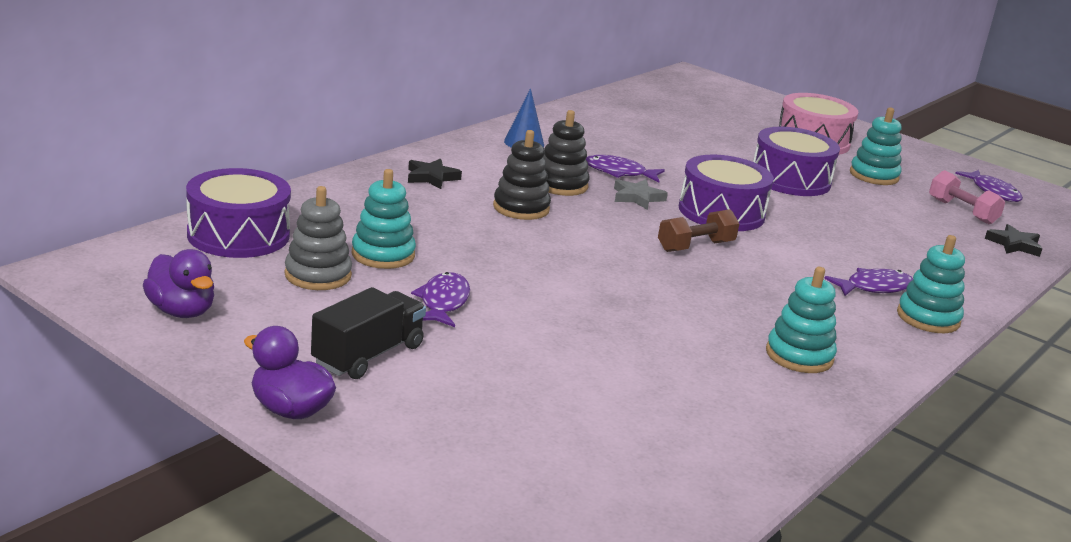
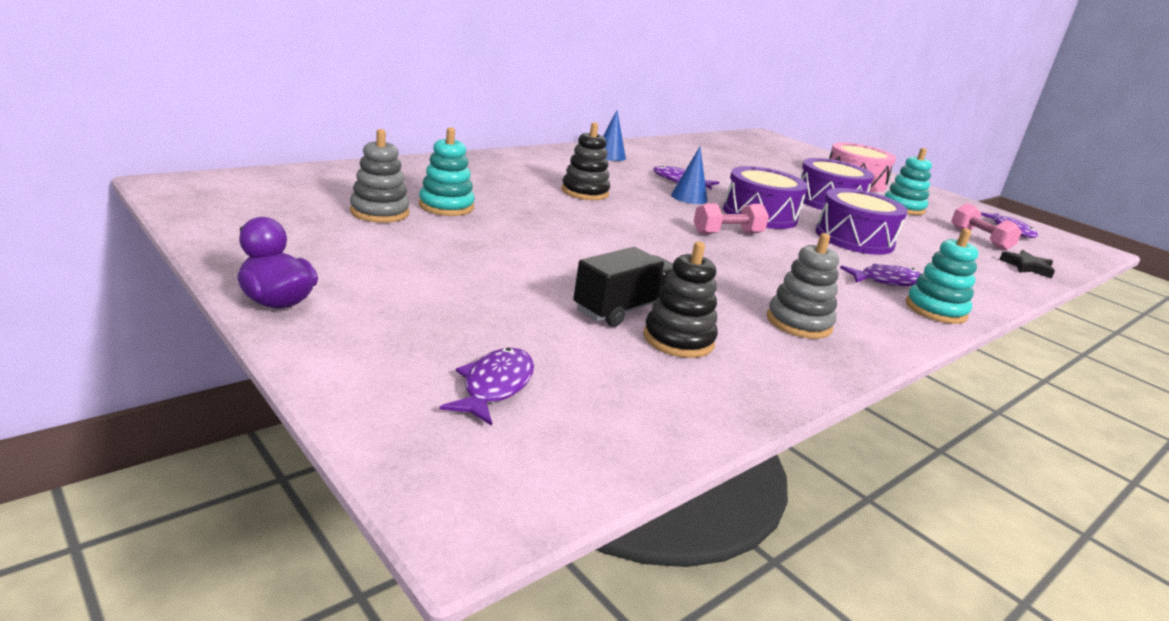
camera: 10 degrees right, 0 degrees up
(181, 311) = (240, 221): purple duck -> none
(238, 235) = (333, 180): purple drum -> purple drum (854, 238)
(368, 355) = (382, 270): black truck -> black truck (624, 309)
(431, 177) = (520, 166): black star -> none
(443, 302) = (477, 243): purple fish -> purple fish (494, 386)
(561, 185) = (627, 182): black stacking toy -> black stacking toy (678, 339)
(637, 197) = (689, 197): grey star -> blue cone
(695, 246) = (727, 233): brown dumbbell -> pink dumbbell
(799, 356) = (799, 323): turquoise stacking toy -> grey stacking toy

